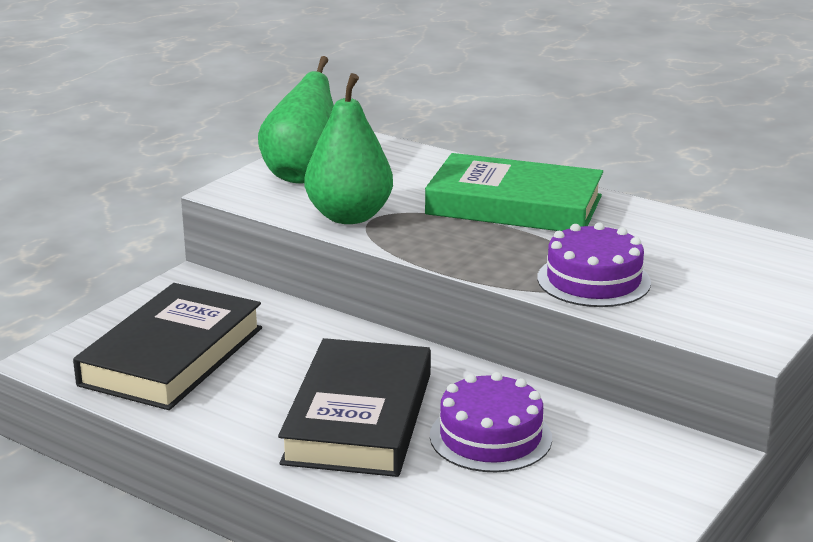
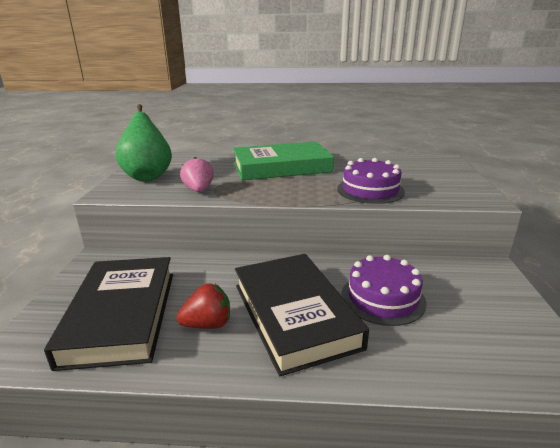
camera: 30 degrees left, 0 degrees up
(254, 395) = (208, 324): none -> red strawberry
(349, 216) = (199, 190): green pear -> pink strawberry

